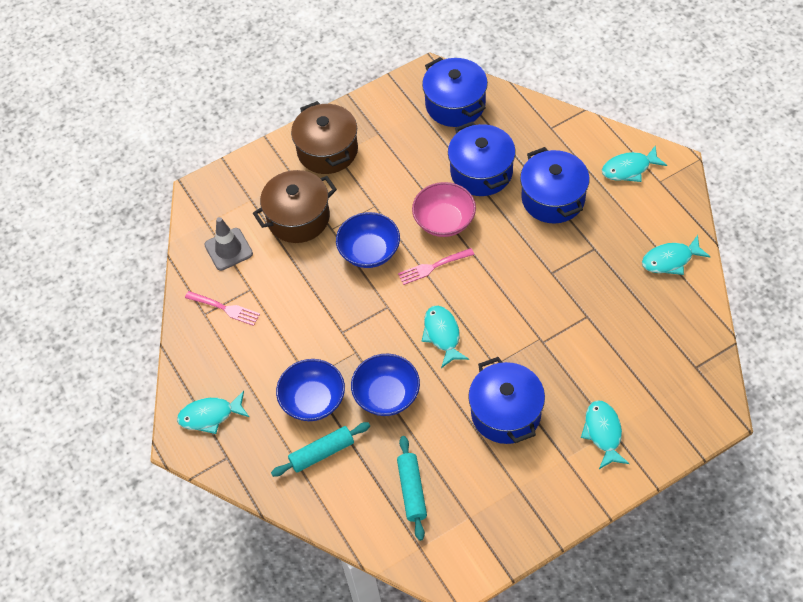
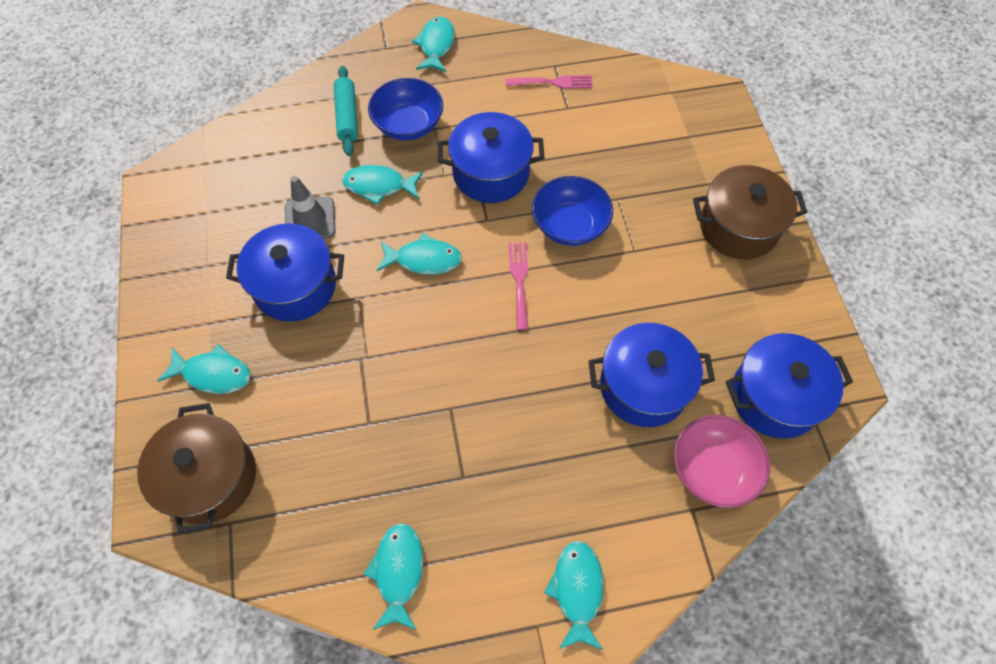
camera: 105 degrees right, 5 degrees up
(225, 308) = (553, 82): pink fork -> pink fork turned 135 degrees counterclockwise
(228, 249) = (627, 102): grey traffic cone -> grey traffic cone (310, 219)
(298, 218) = (646, 172): brown pot -> brown pot (210, 478)
(386, 395) = (379, 186): blue bowl -> turquoise fish
(412, 491) = (263, 175): turquoise rolling pin -> none
(444, 221) = (581, 316): pink bowl -> pink bowl (712, 469)
(553, 198) = (565, 459): blue pot -> blue pot (491, 173)

